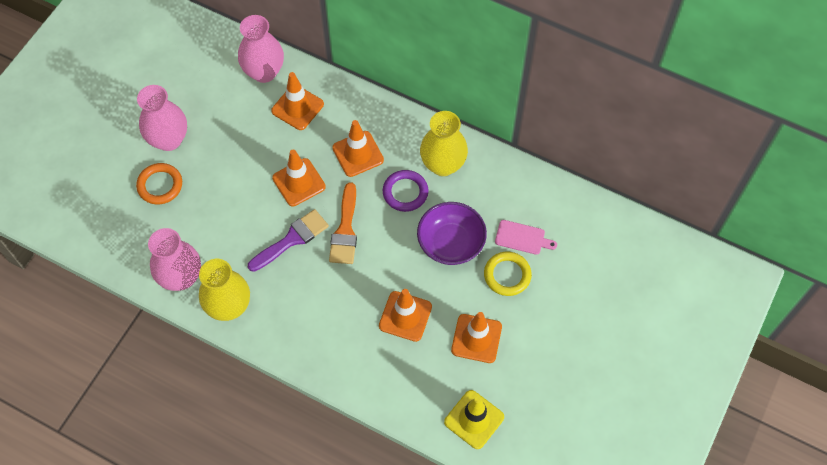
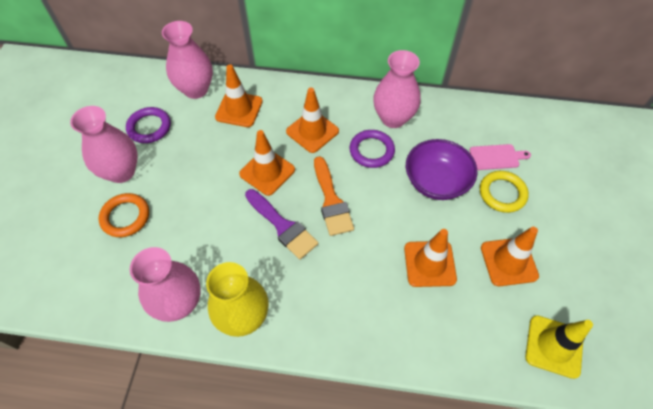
camera: 20 degrees left, 5 degrees down
(207, 101) = (149, 127): none -> purple ring
(292, 239) = (282, 226): purple brush -> purple brush turned 105 degrees clockwise
(443, 165) = (393, 118): yellow vase -> pink vase

